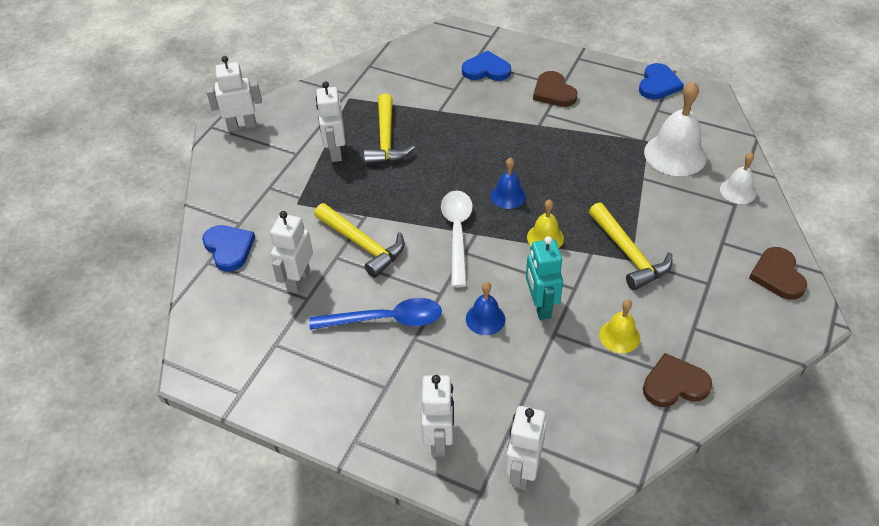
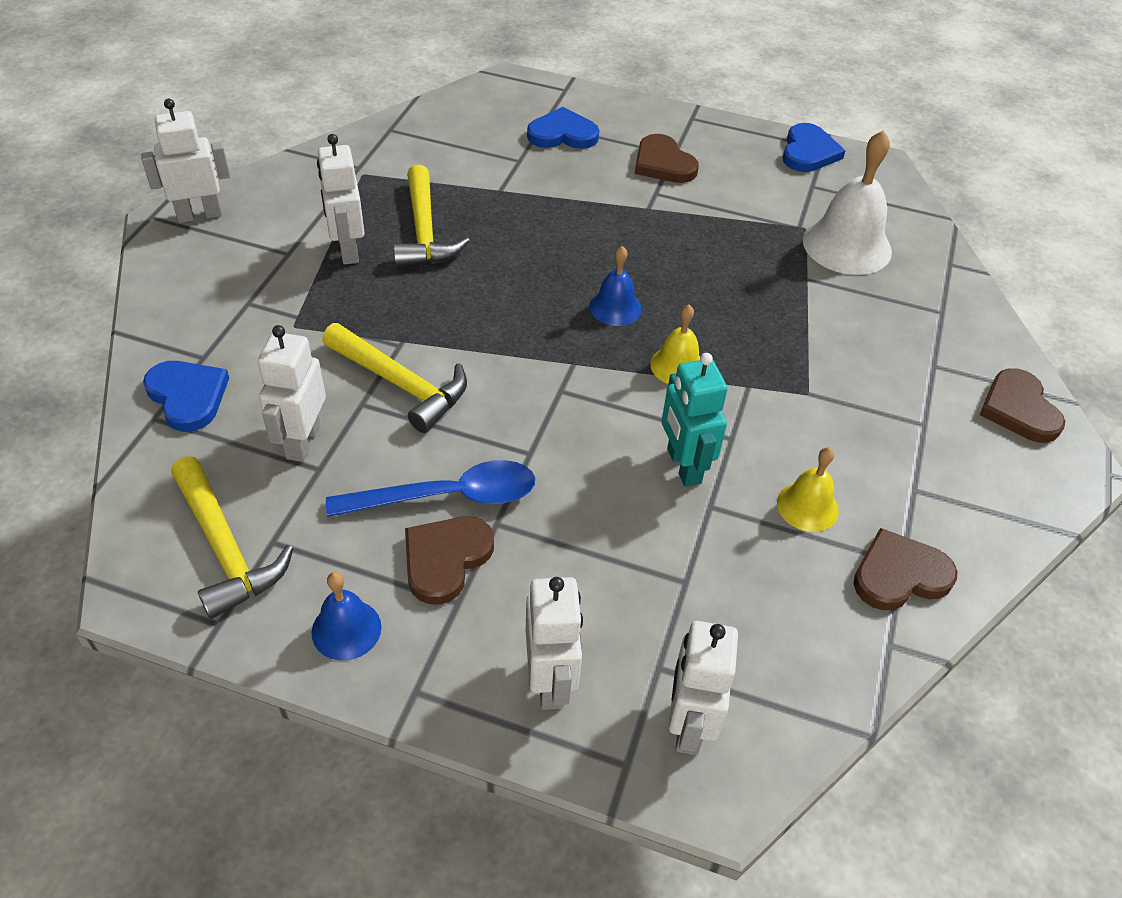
camera: 10 degrees left, 0 degrees up
(381, 360) = (445, 559): none -> brown heart
(457, 233) = (545, 364): white spoon -> none
(485, 319) = (602, 489): blue bell -> blue bell (346, 629)
(628, 254) = (802, 385): yellow hammer -> yellow hammer (225, 548)
(738, 191) = (942, 293): white bell -> none

